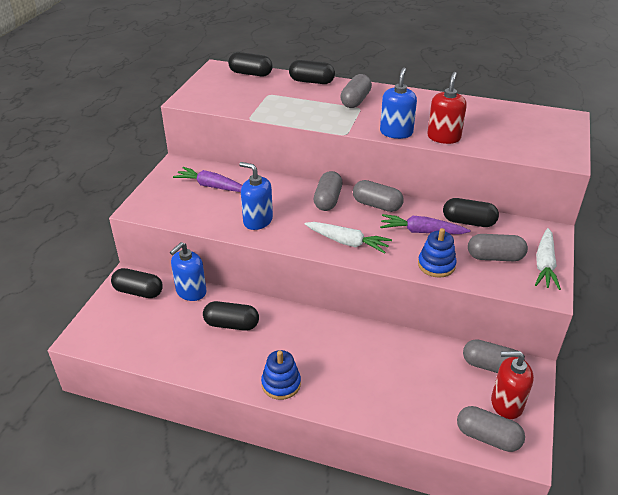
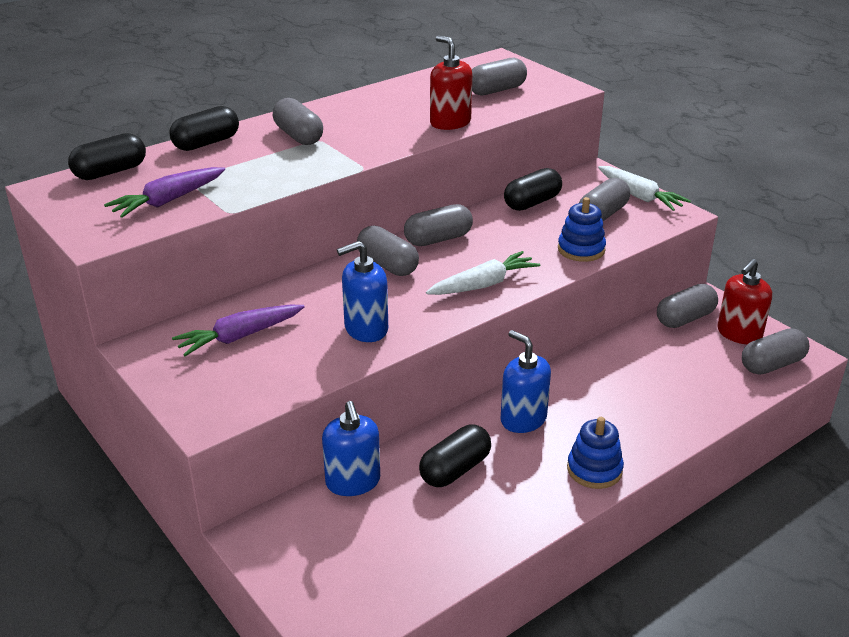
camera: 55 degrees left, 5 degrees down
(138, 292) = (296, 534): black capsule -> none
(396, 132) = (403, 141): blue soap dispenser -> blue soap dispenser (523, 419)
(422, 232) = (517, 234): purple carrot -> purple carrot (168, 201)
(517, 135) = (496, 90): none -> grey capsule

